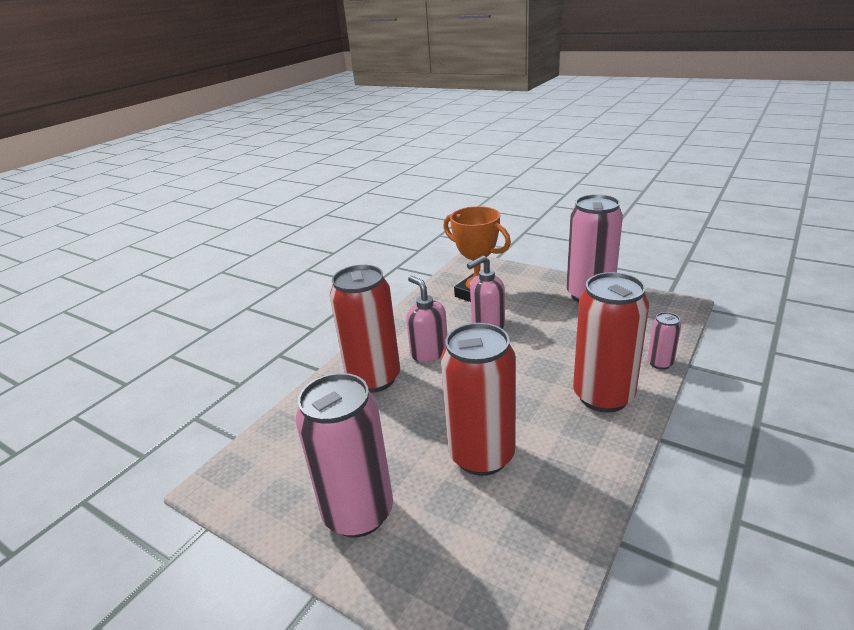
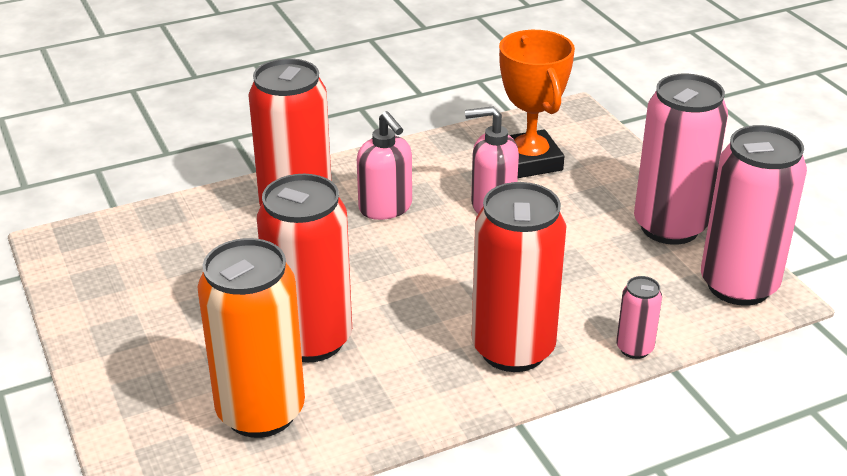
camera: 30 degrees right, 5 degrees up
(358, 513) = (146, 330): pink can -> pink can (738, 285)
(429, 352) = (385, 208): pink soap dispenser -> pink soap dispenser turned 150 degrees clockwise
(509, 525) = (261, 412): none -> orange can

